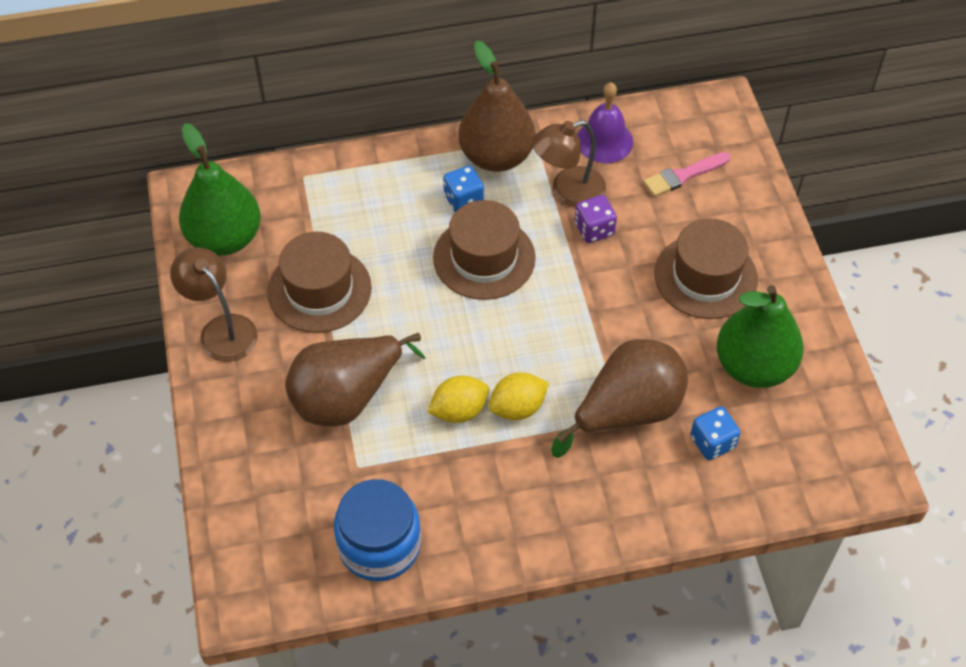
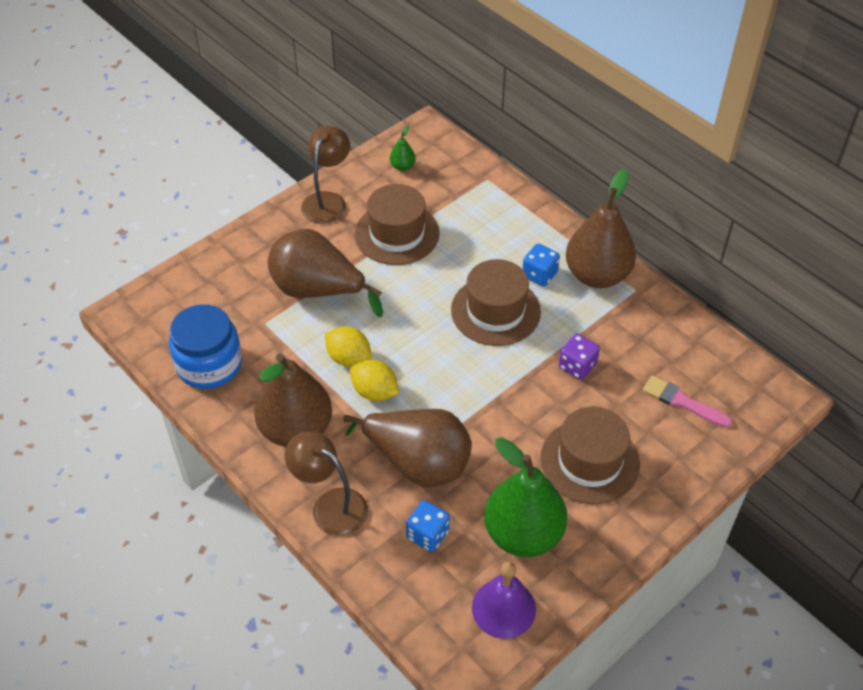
camera: 60 degrees right, 5 degrees down
(225, 238) = (402, 166): green pear -> green pear, size x0.41
(520, 499) = (296, 429): none -> brown pear
(568, 191) = (601, 333): brown lamp -> brown lamp (330, 505)
(604, 141) = (672, 334): purple bell -> purple bell (503, 608)

